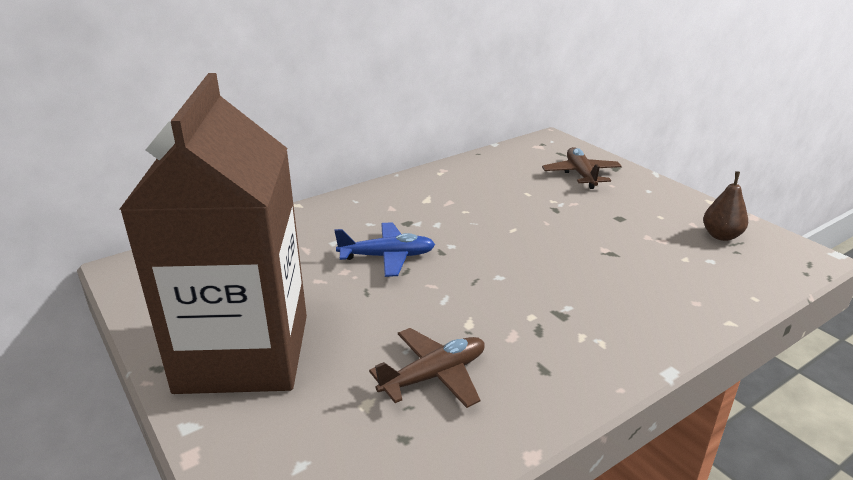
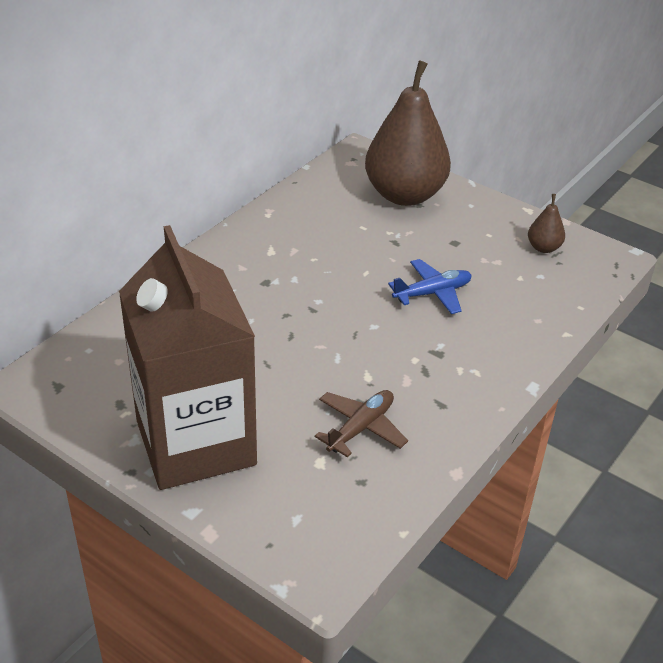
camera: 20 degrees left, 10 degrees up
(387, 257) = (267, 324): blue plane -> blue plane (432, 293)
(581, 174) = (404, 195): brown plane -> brown pear

